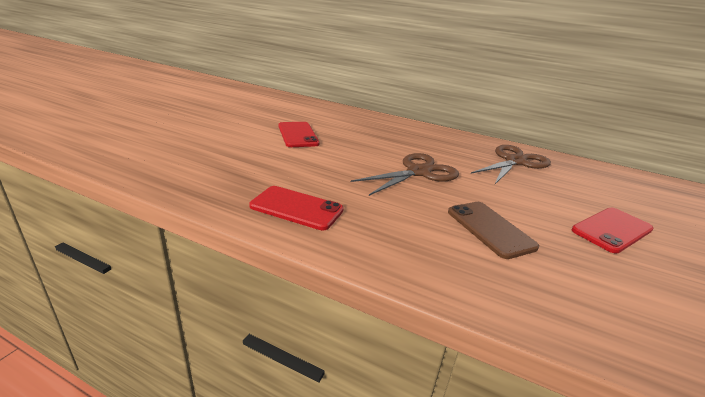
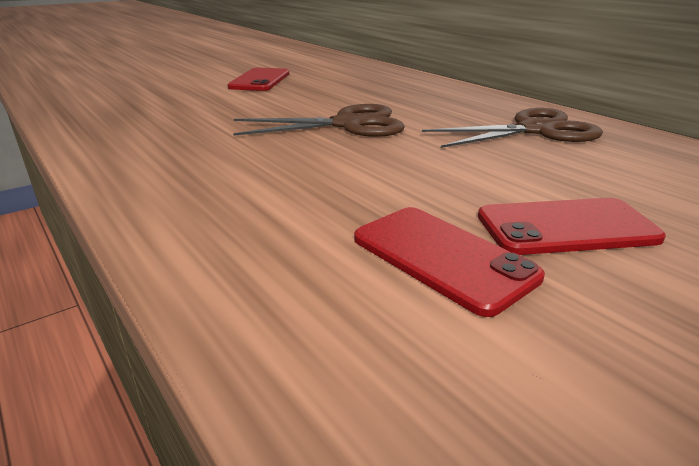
camera: 30 degrees right, 0 degrees up
(296, 208) = (133, 135): red phone -> red phone (442, 257)
(490, 229) = (337, 189): brown phone -> none

